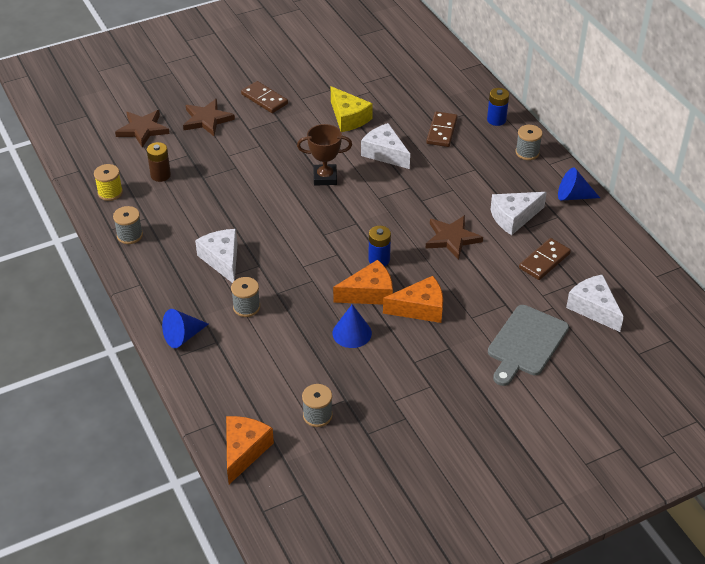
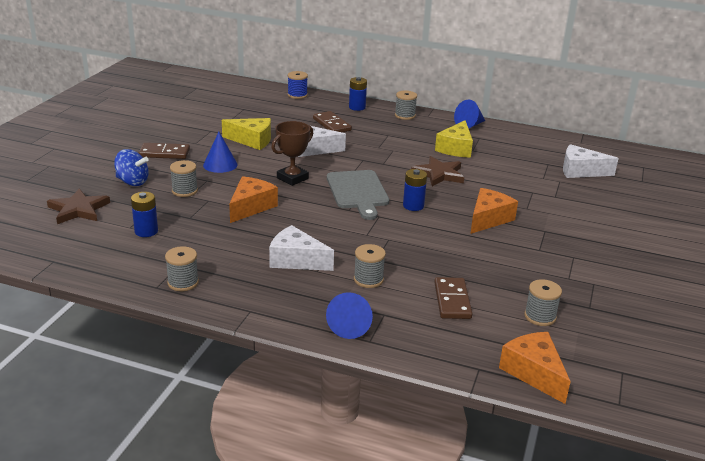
camera: 45 degrees left, 15 degrees down
(110, 192) = (113, 263): yellow spool -> none
(160, 175) = (146, 231): brown battery -> blue battery
(207, 120) = (132, 182): brown star -> blue spinning top
(231, 148) = (184, 191): none -> grey spool
(352, 333) = (471, 255): blue cone -> blue cone (220, 165)
(369, 293) = (441, 227): orange cheese -> orange cheese (251, 207)
(462, 78) = (297, 95): none -> blue spool
(514, 217) = (456, 148): white cheese -> yellow cheese
(526, 343) = (581, 205): grey cutting board -> grey cutting board (358, 192)
(544, 261) = (512, 161): brown domino -> brown domino (452, 300)

